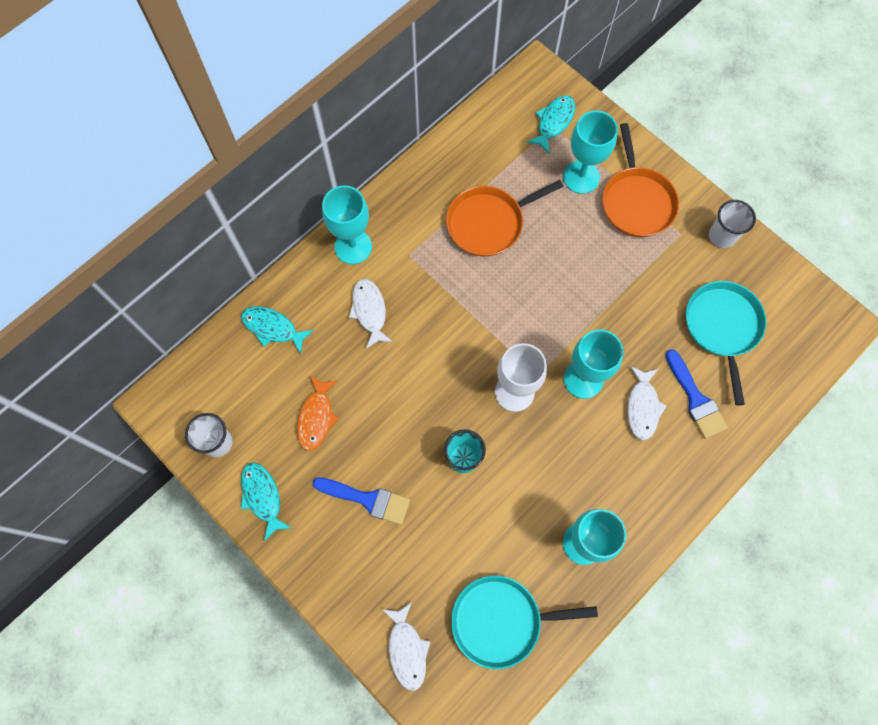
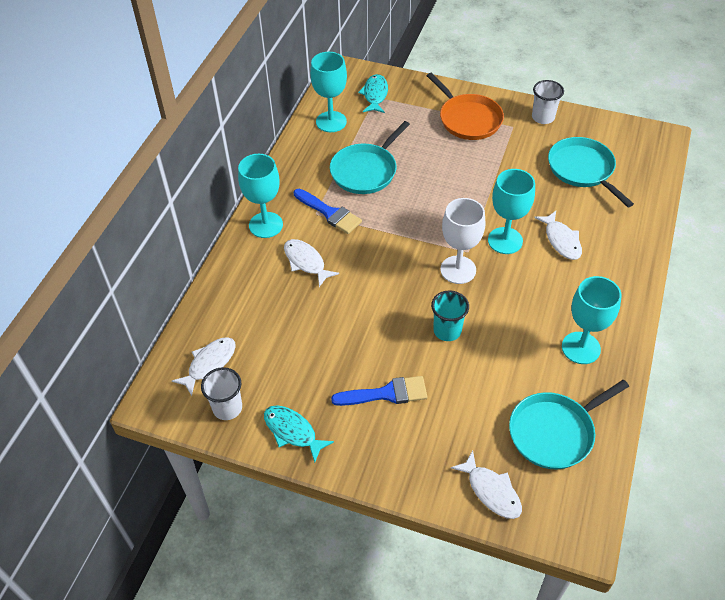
camera: 25 degrees left, 20 degrees down
(224, 386) = (209, 364): none -> white fish
(273, 328) = (229, 305): turquoise fish -> none
(316, 417) = (305, 353): orange fish -> none
(488, 223) = (365, 171): orange pan -> turquoise pan
(581, 177) = (417, 119): turquoise goblet -> turquoise goblet (331, 122)
(695, 399) = (596, 220): blue brush -> blue brush (330, 213)

